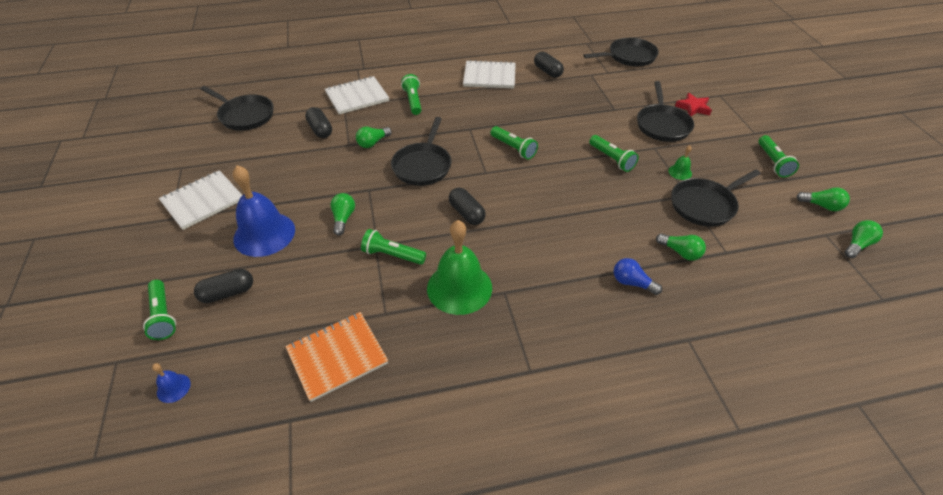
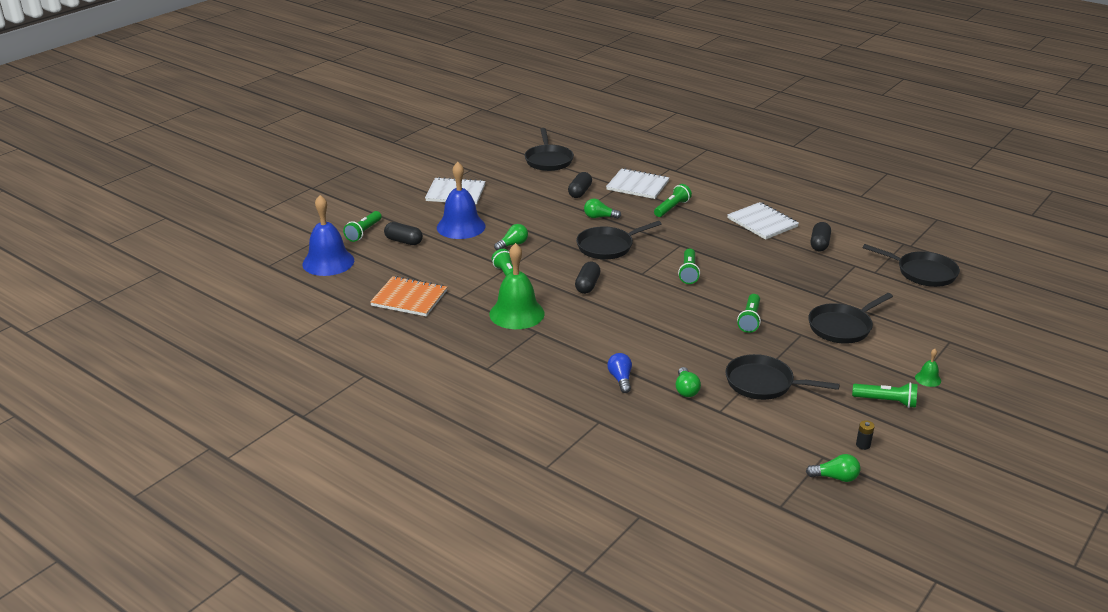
camera: 50 degrees right, 15 degrees down
(173, 388) = (328, 262): blue bell -> blue bell, size x2.36
(680, 172) = (788, 357): green bell -> green bell (928, 379)
(693, 108) = (899, 334): red star -> none
(773, 162) = (886, 401): green flashlight -> green flashlight turned 120 degrees counterclockwise
(821, 206) = (863, 445): green light bulb -> black battery

